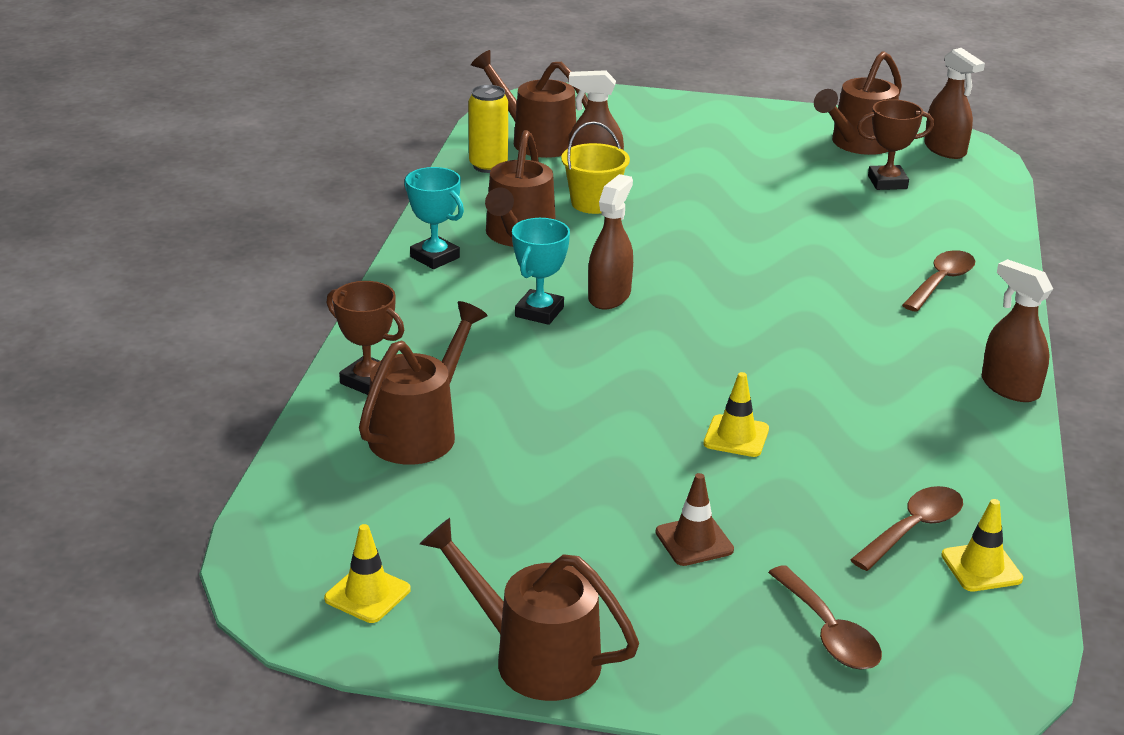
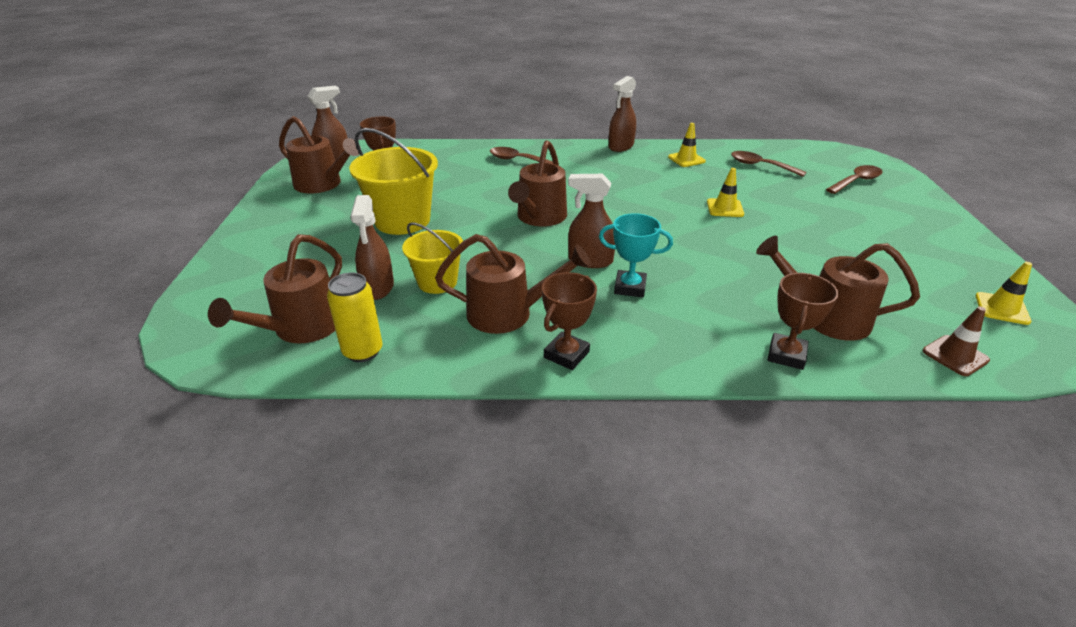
camera: 100 degrees left, 5 degrees up
(435, 257) = (566, 354): turquoise trophy -> brown trophy
(533, 657) = (972, 248): brown watering can -> brown watering can (539, 218)
(694, 541) = (829, 214): brown traffic cone -> brown traffic cone (955, 356)
(744, 189) = (402, 220): none -> yellow bucket
(981, 567) = (773, 153): yellow traffic cone -> yellow traffic cone (686, 159)

